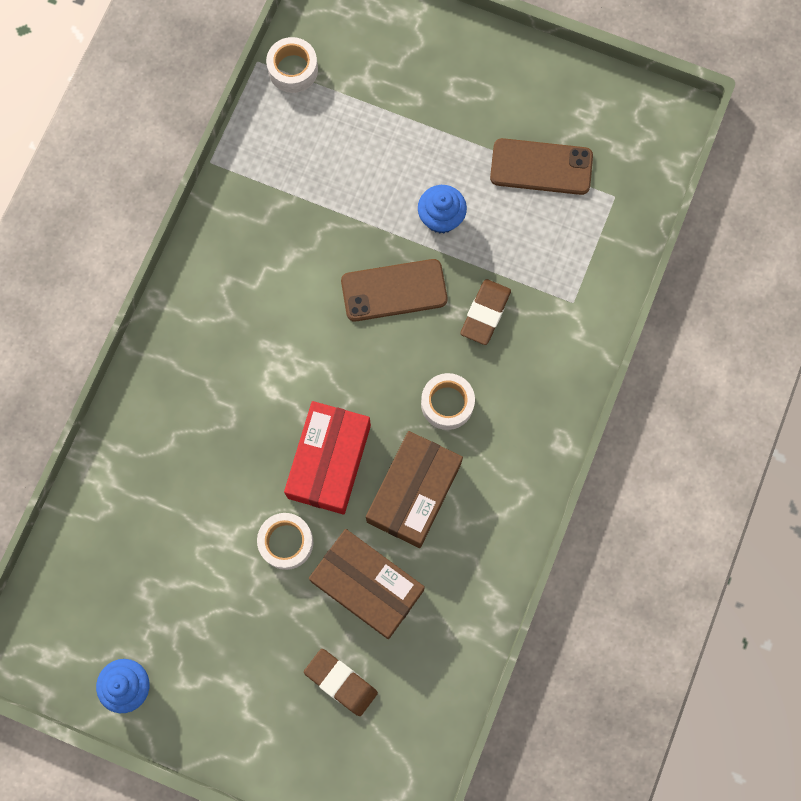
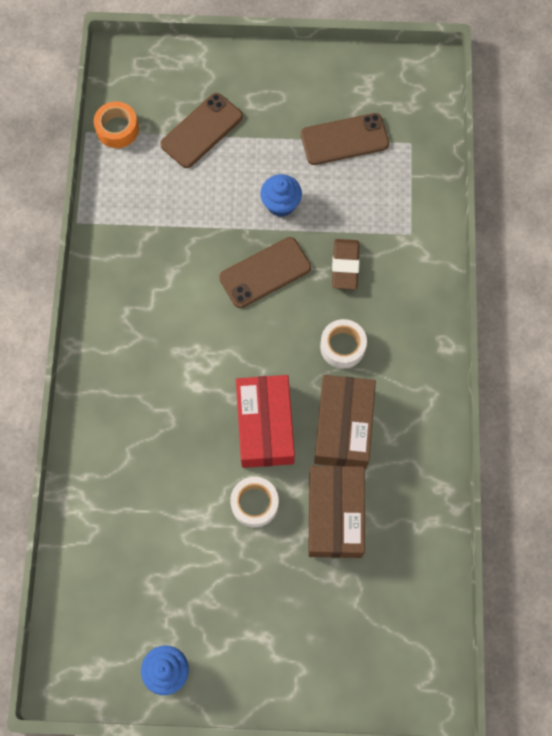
camera: 20 degrees left, 5 degrees down
(293, 69) = (117, 129): white tape -> orange tape
(341, 682) = (344, 601): brown eraser -> none
(367, 586) = (335, 515): brown box -> brown box turned 75 degrees clockwise
(385, 103) = (201, 131): none -> brown phone

